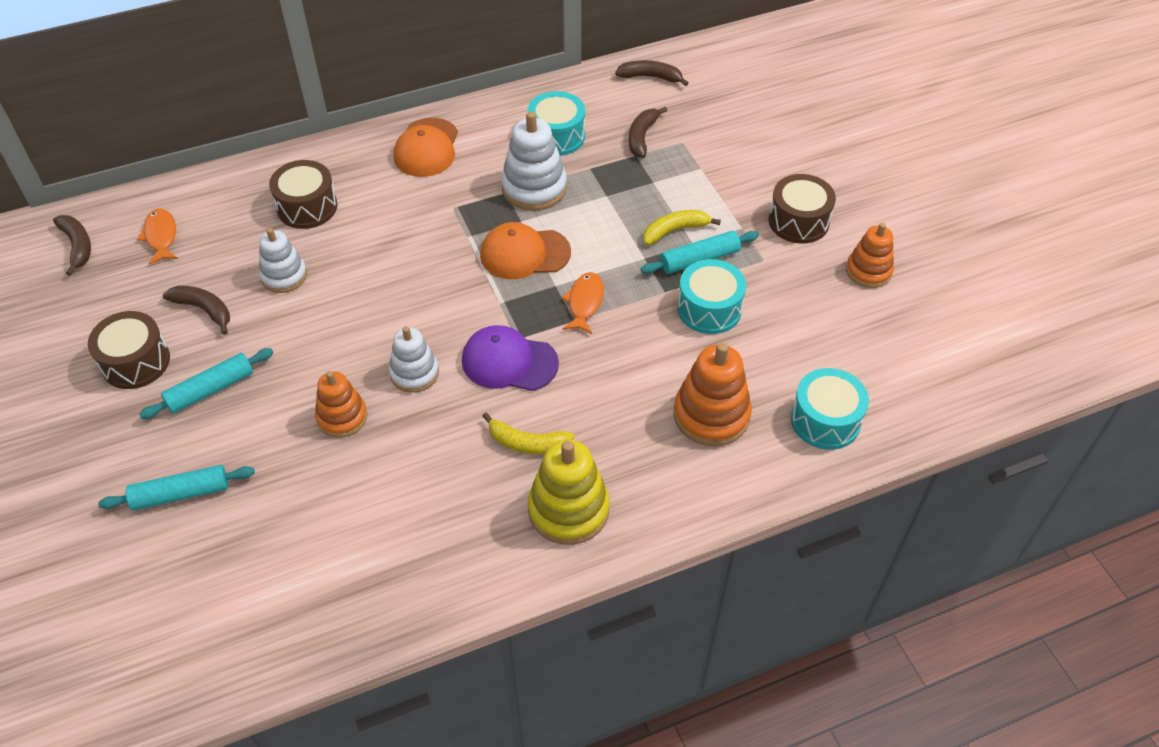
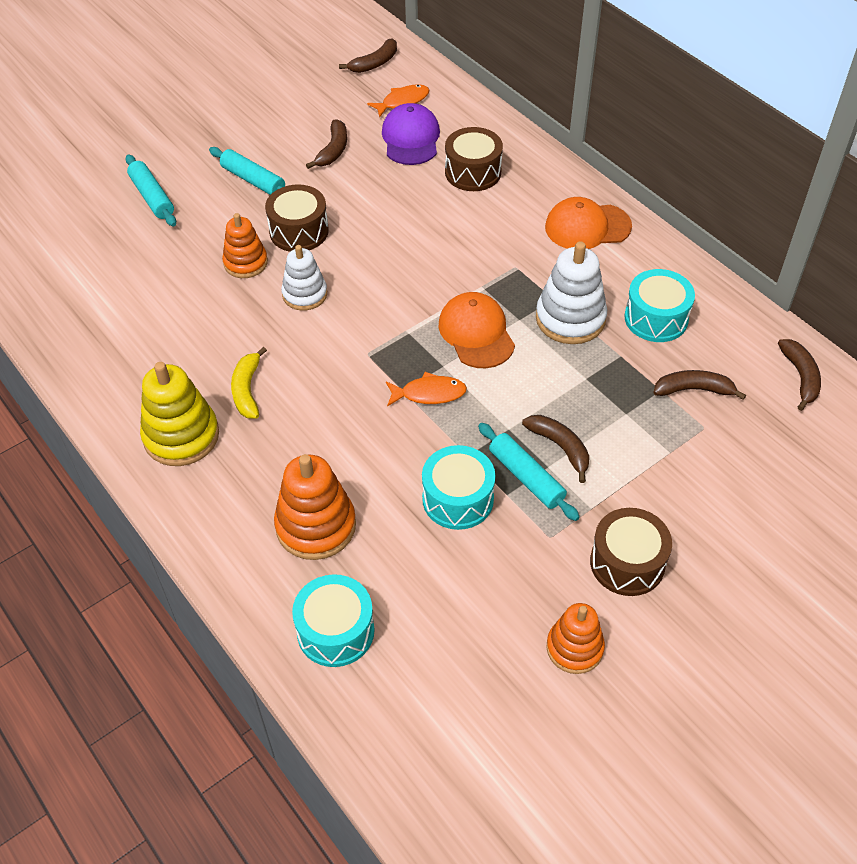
camera: 75 degrees right, 0 degrees up
(135, 362) = (269, 132): brown drum -> brown drum (299, 231)
(284, 276) = (386, 183): white stacking toy -> none
(509, 362) = (337, 355): purple cap -> purple cap (411, 138)
(675, 231) = (560, 447): yellow banana -> brown banana

